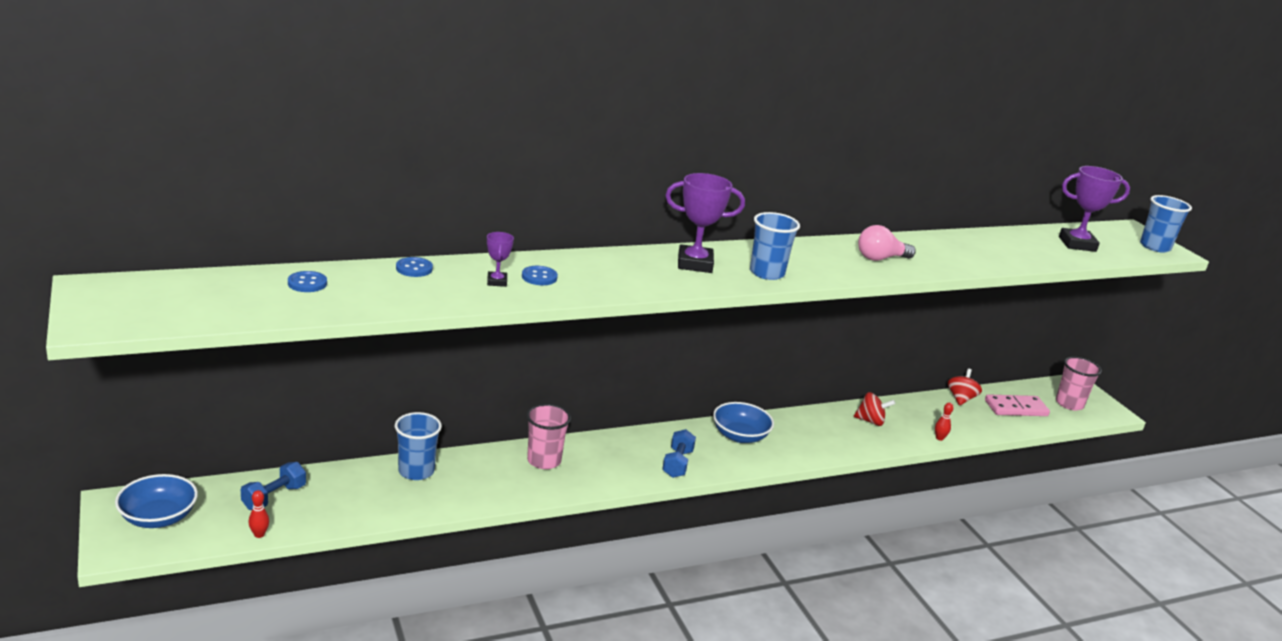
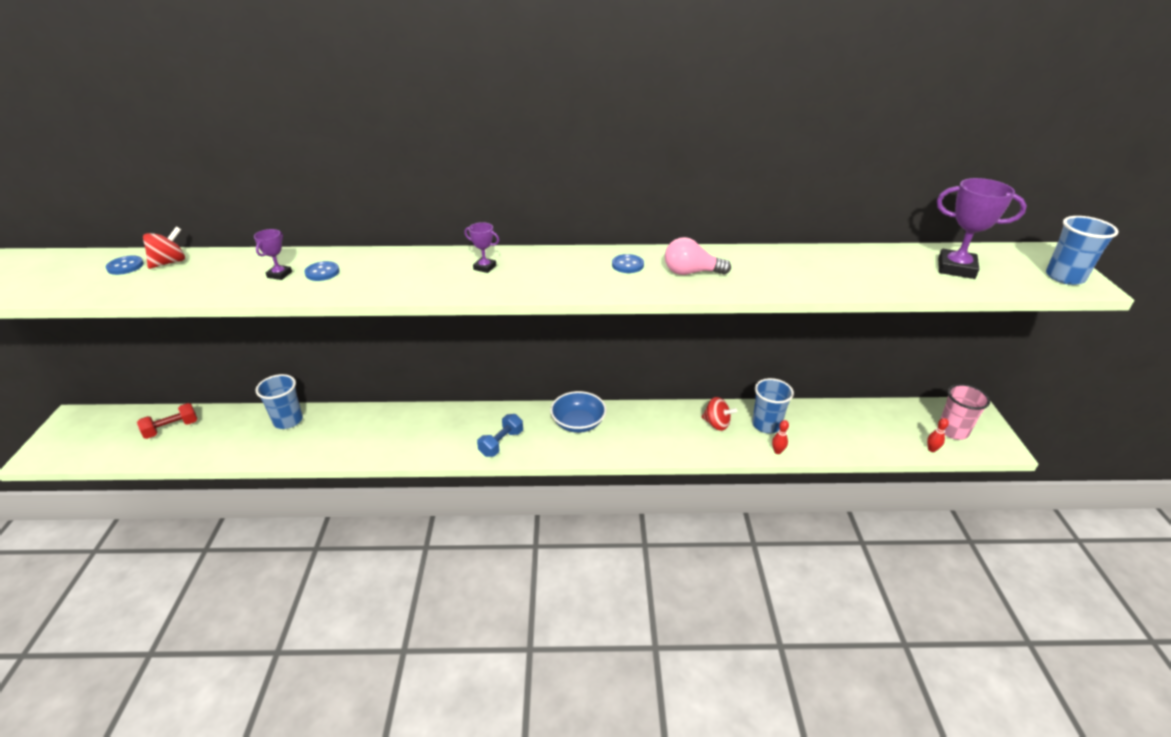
camera: 25 degrees right, 10 degrees up
(158, 517) = (85, 434): blue bowl -> none
(259, 534) = (134, 459): red bowling pin -> red bowling pin (931, 449)
(274, 497) = (172, 428): blue dumbbell -> red dumbbell
(414, 268) = (227, 258): blue button -> blue button (627, 265)
(544, 461) = (392, 425): pink cup -> none
(694, 264) = (485, 267): purple trophy -> purple trophy, size x0.51
(767, 273) = (548, 281): blue cup -> blue cup (766, 425)
(961, 399) = (829, 411): red spinning top -> red spinning top (170, 262)
(1016, 408) = (885, 429): pink domino -> none

